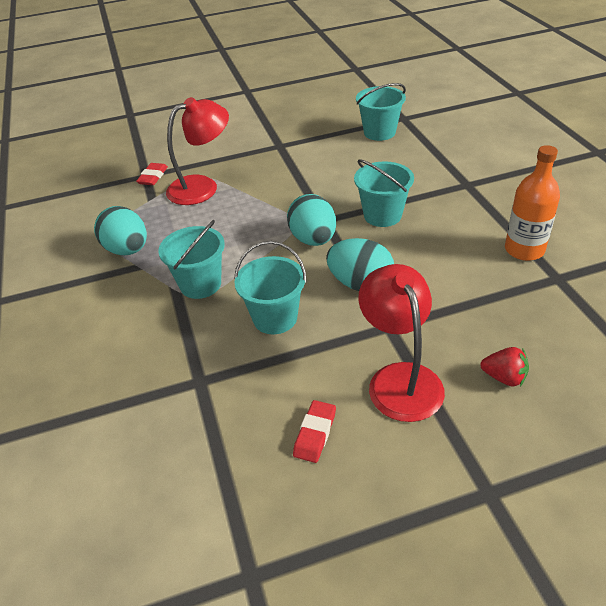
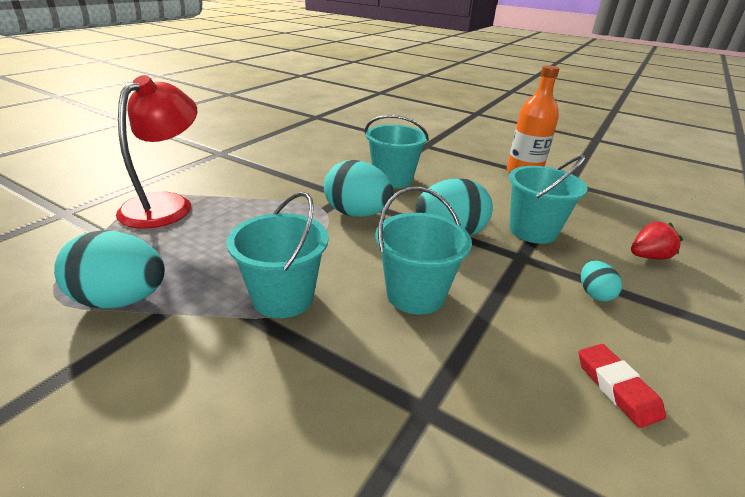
camera: 45 degrees left, 10 degrees down
(153, 177) = (78, 211): red eraser -> none
(379, 132) = (309, 128): turquoise bucket -> turquoise bucket (533, 231)
(400, 379) = (594, 294): red lamp -> turquoise egg

